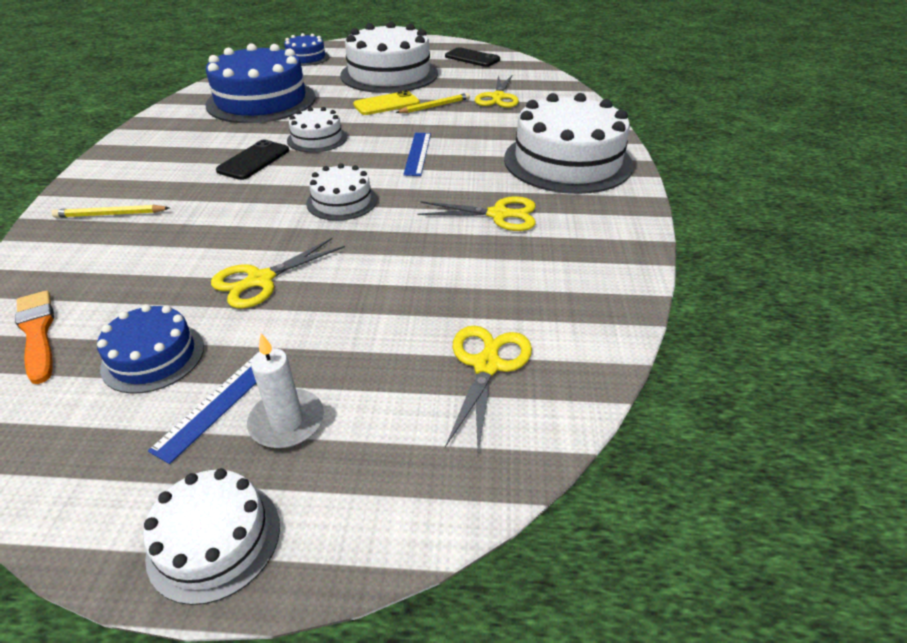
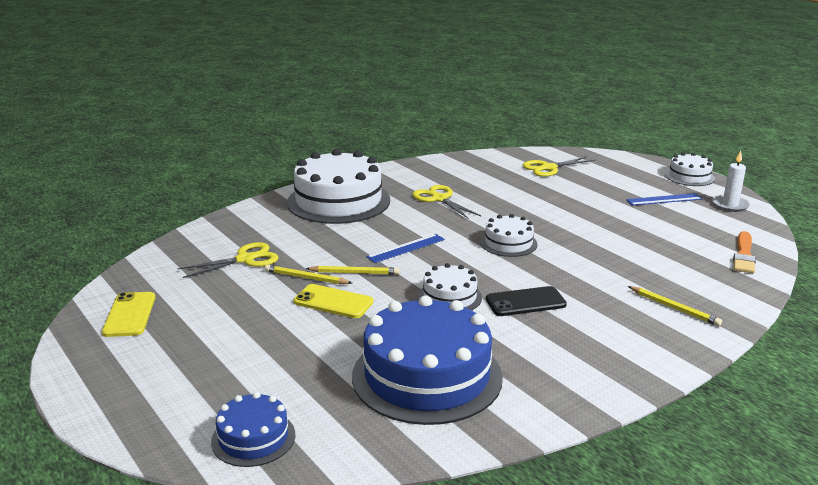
camera: 130 degrees left, 15 degrees down
(153, 357) = (685, 222): blue cake -> none
(260, 280) = (607, 228): yellow scissors -> none
(287, 421) = (643, 186): white candle -> white candle (730, 205)
(389, 74) = (246, 340): white cake -> none
(413, 122) = (354, 273): none -> yellow pencil
(472, 58) = (129, 315): black phone -> yellow phone

